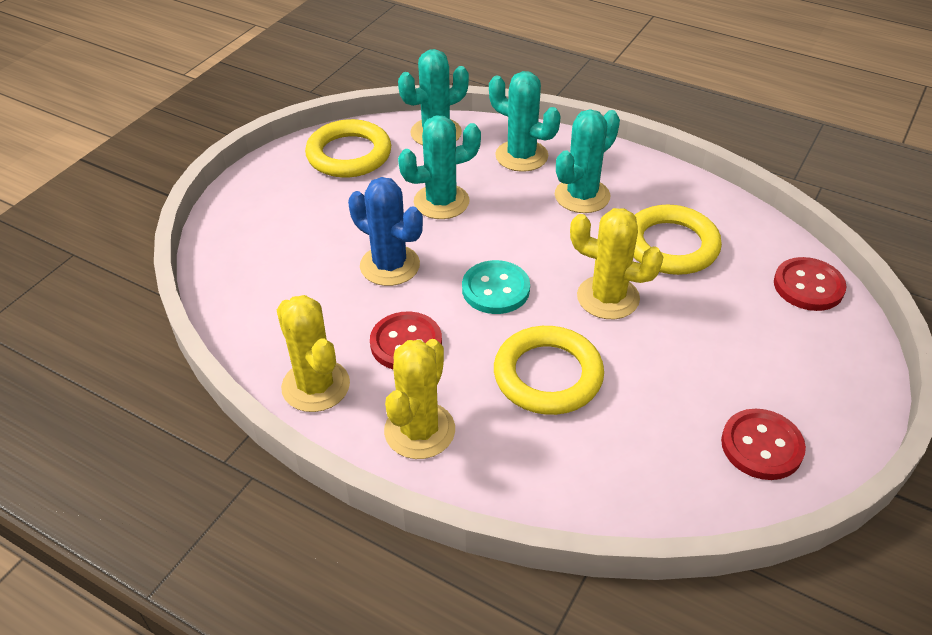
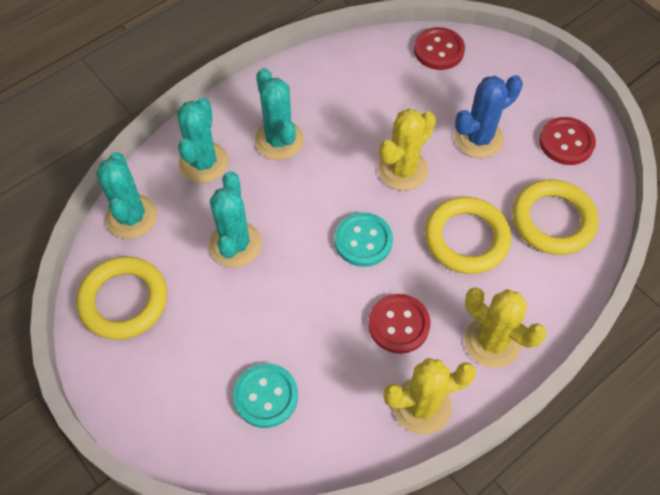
camera: 70 degrees left, 15 degrees up
(287, 267) = (266, 396): none -> turquoise button
(390, 265) = (301, 310): blue cactus -> blue cactus (478, 138)
(521, 156) = (203, 162): turquoise cactus -> turquoise cactus turned 45 degrees counterclockwise
(671, 245) = (364, 108): yellow ring -> yellow ring (553, 220)

